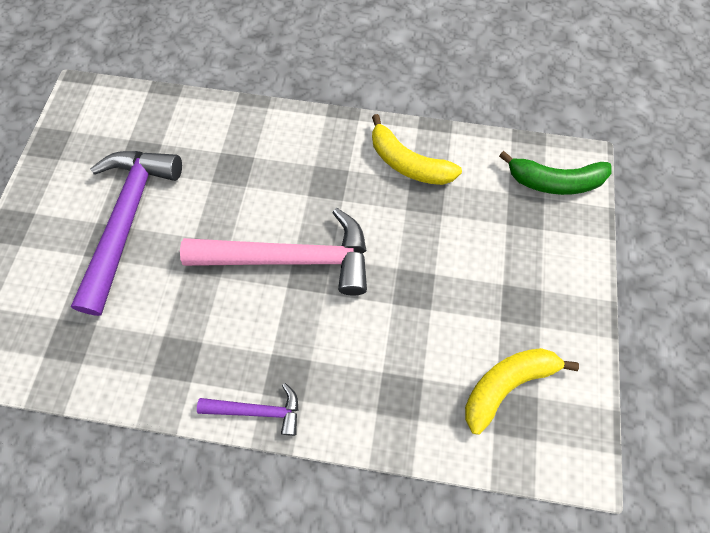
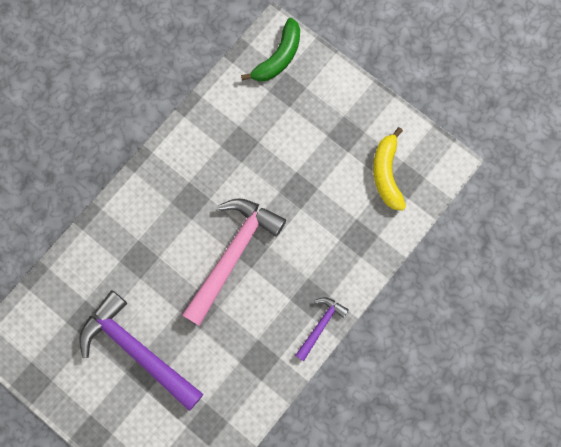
camera: 60 degrees left, 10 degrees up
(408, 163) = (208, 140): yellow banana -> none

